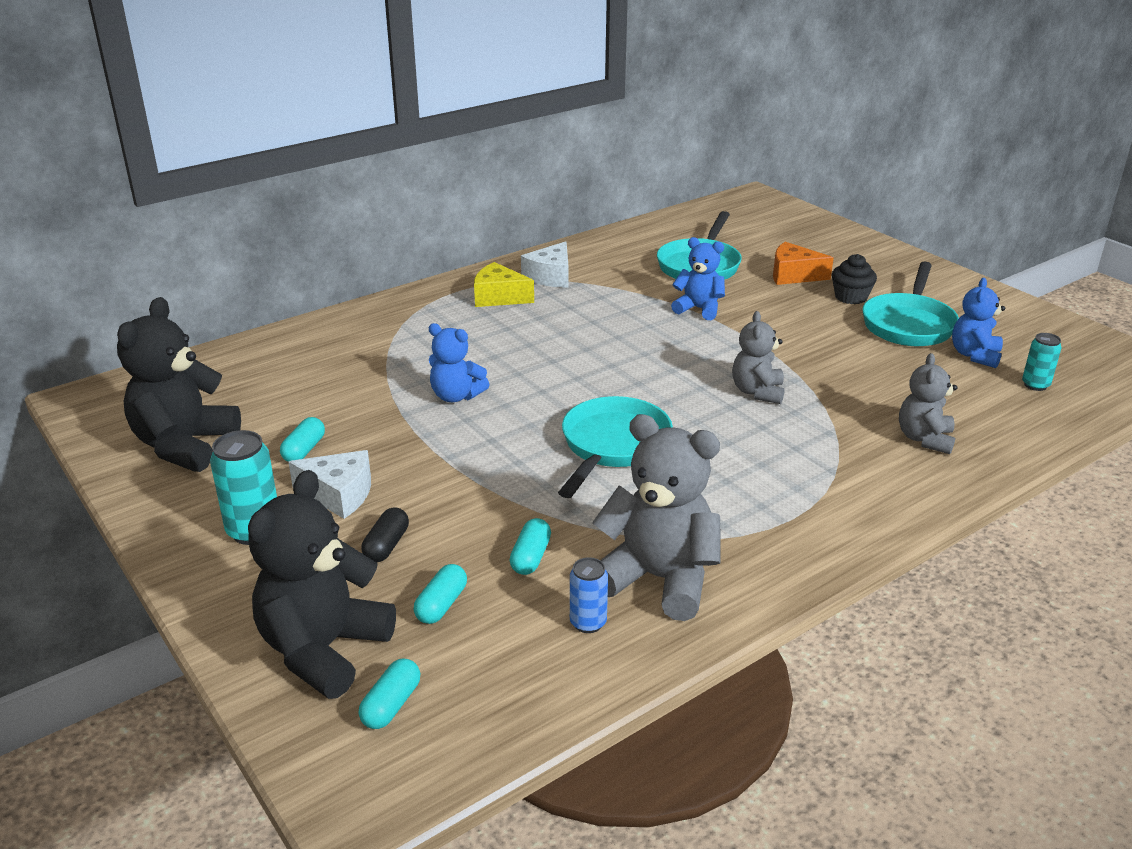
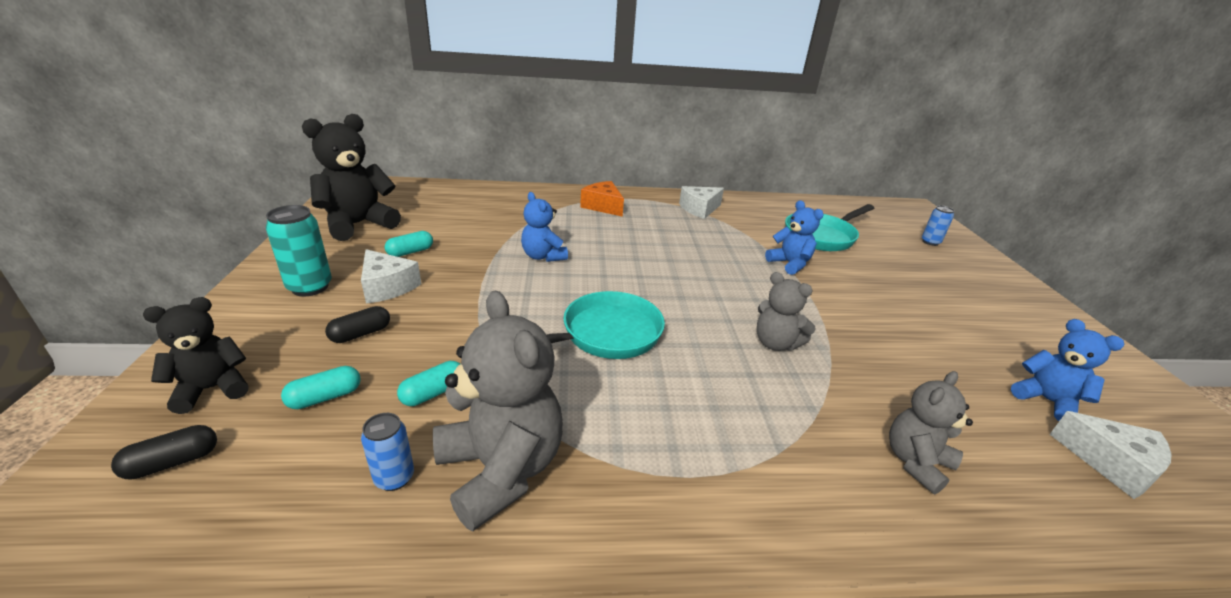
camera: 30 degrees right, 0 degrees up
(323, 649) = (212, 389): black teddy bear -> black teddy bear, size x0.59
(391, 705) = (173, 462): turquoise capsule -> black capsule
(498, 297) = (649, 209): yellow cheese -> none
(757, 392) = (775, 343): grey teddy bear -> grey teddy bear turned 90 degrees counterclockwise
(793, 275) = (899, 267): orange cheese -> orange cheese (603, 206)
(798, 236) = (930, 242): none -> blue can
(850, 297) = (941, 301): black cupcake -> none
(908, 324) = (987, 343): turquoise pan -> none
(974, 355) = (1046, 400): blue teddy bear -> blue teddy bear turned 90 degrees clockwise
(1035, 385) = (1111, 464): turquoise can -> white cheese

